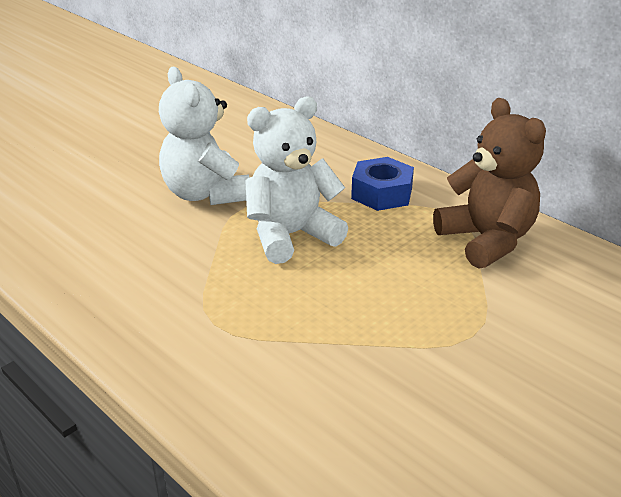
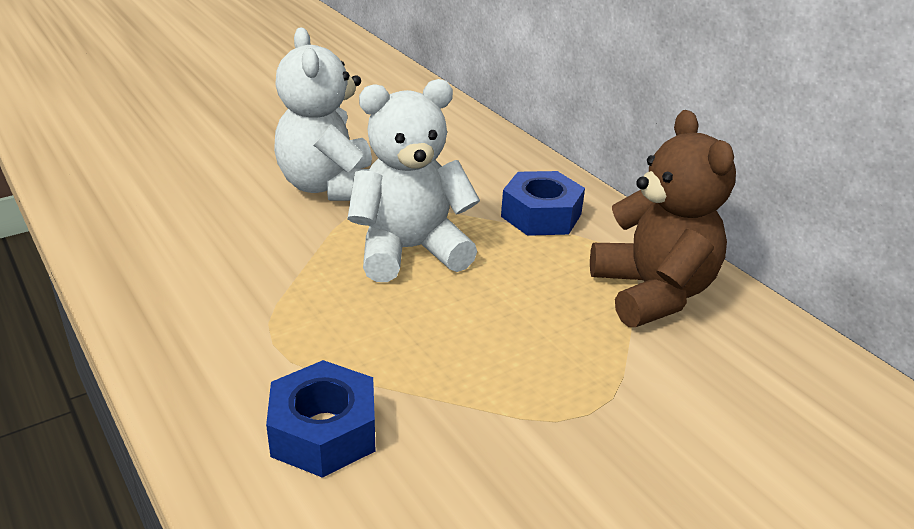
camera: 10 degrees right, 0 degrees up
(283, 382) = (324, 432): none -> blue nut

